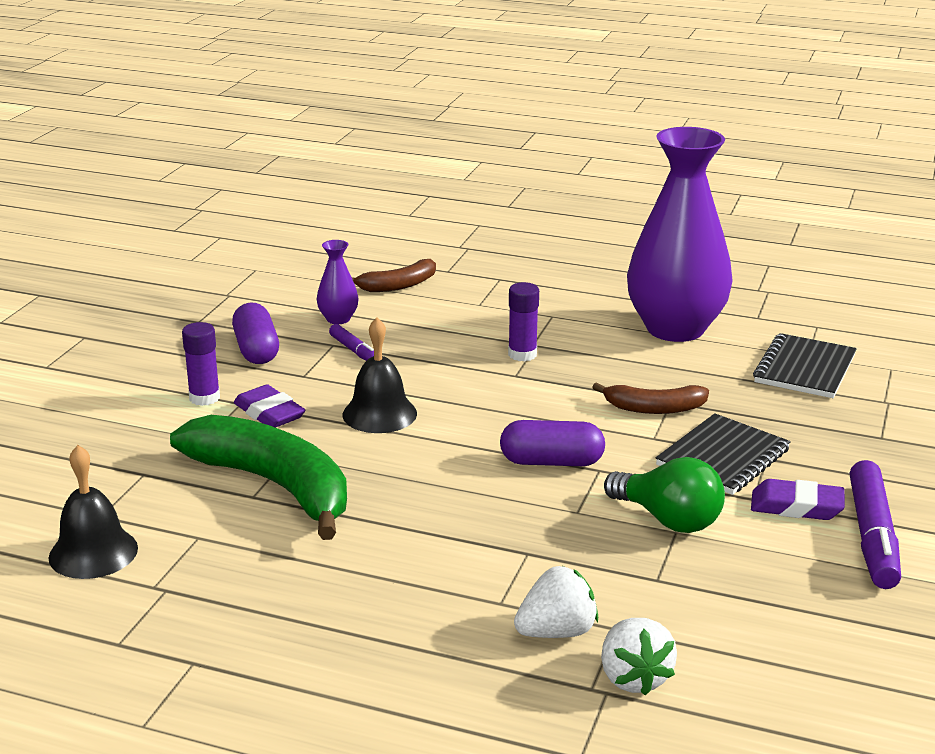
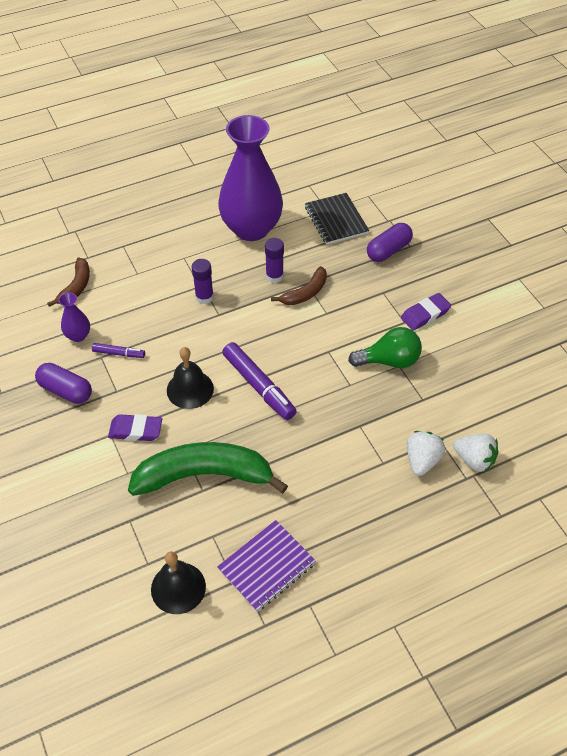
camera: 45 degrees left, 25 degrees up
(204, 398) = (87, 446): purple glue stick -> purple glue stick (274, 276)
(206, 598) = (266, 566): none -> purple notebook
(551, 462) = (304, 361): purple capsule -> purple capsule (388, 250)
(723, 457) = (367, 305): black notebook -> none
(872, 536) = (468, 311): purple marker -> purple marker (259, 386)

